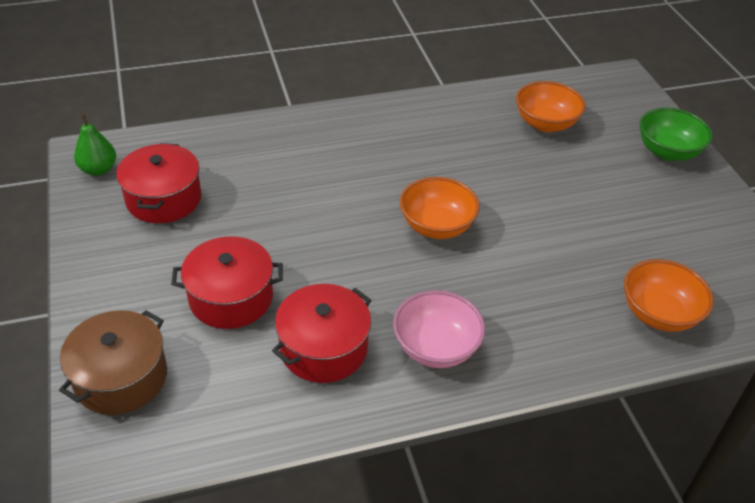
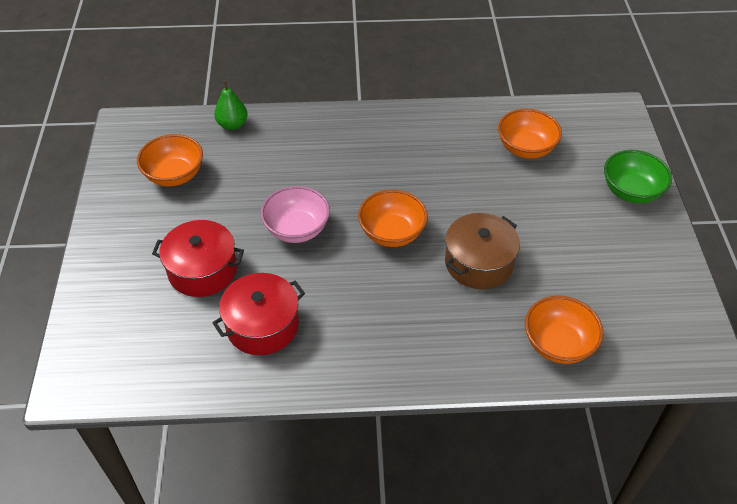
camera: 15 degrees right, 5 degrees up
(99, 169) = (130, 142): green pear -> green pear (232, 124)
(121, 377) = (100, 322): brown pot -> brown pot (479, 263)
(164, 198) = (174, 175): red pot -> orange bowl
(436, 348) = (353, 341): pink bowl -> pink bowl (297, 229)

